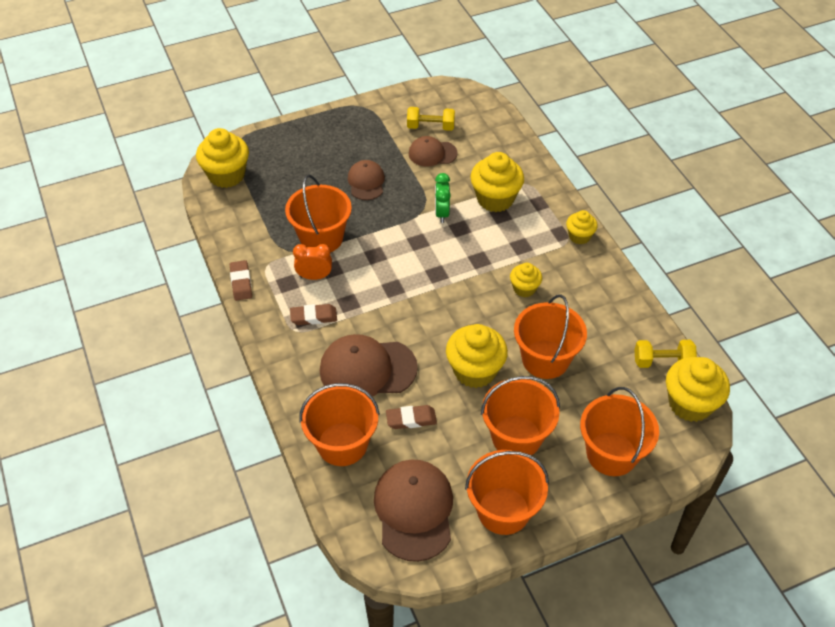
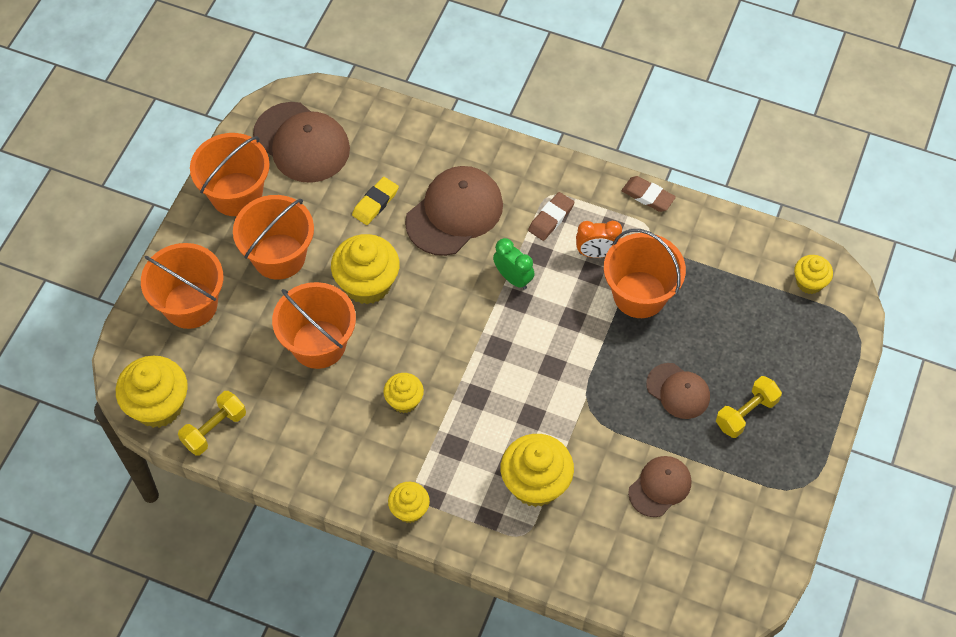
camera: 135 degrees right, 10 degrees up
(226, 175) = (809, 282): yellow cupcake -> yellow cupcake, size x0.57
(314, 276) = (596, 253): orange clock -> orange clock turned 45 degrees clockwise
(342, 444) = (405, 143): orange bucket -> none
(411, 419) = (375, 203): brown eraser -> yellow eraser
(430, 127) = (703, 523): yellow dumbbell -> yellow dumbbell (746, 413)
(442, 213) = (567, 419): green clock -> green clock (513, 278)

